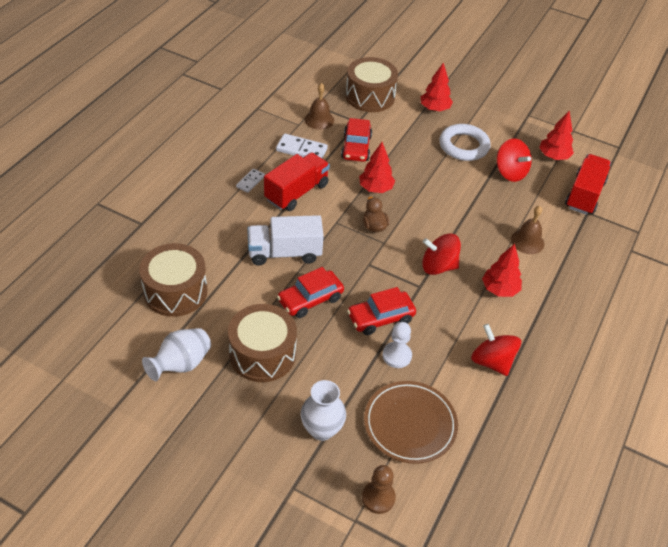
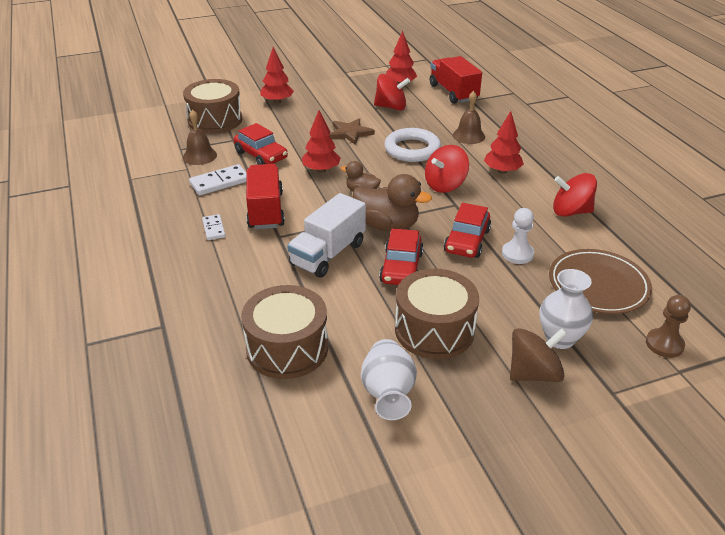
camera: 45 degrees left, 10 degrees down
(270, 432) = (534, 373): none -> brown spinning top
(350, 264) = (387, 225): none -> brown duck
(443, 173) = (350, 133): none -> brown star
(464, 146) = (335, 110): white ring -> white ring (412, 149)

